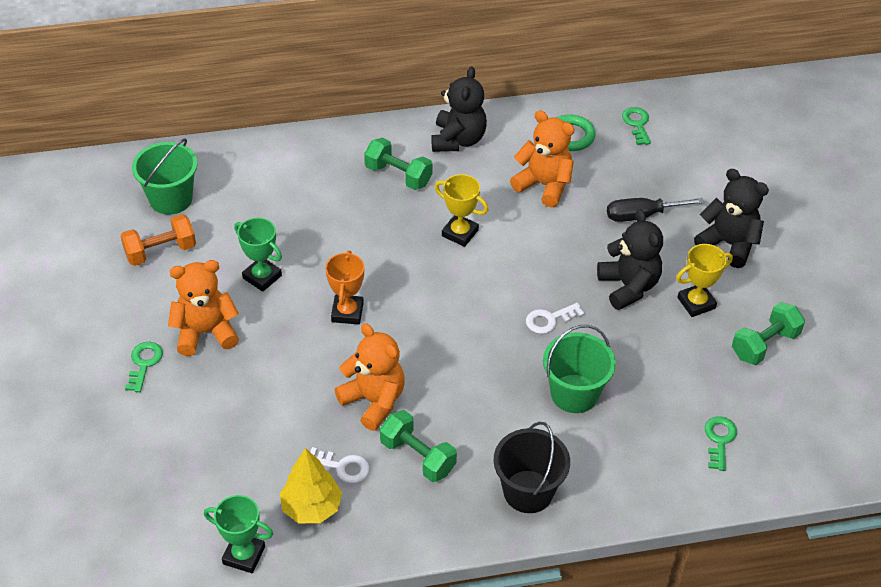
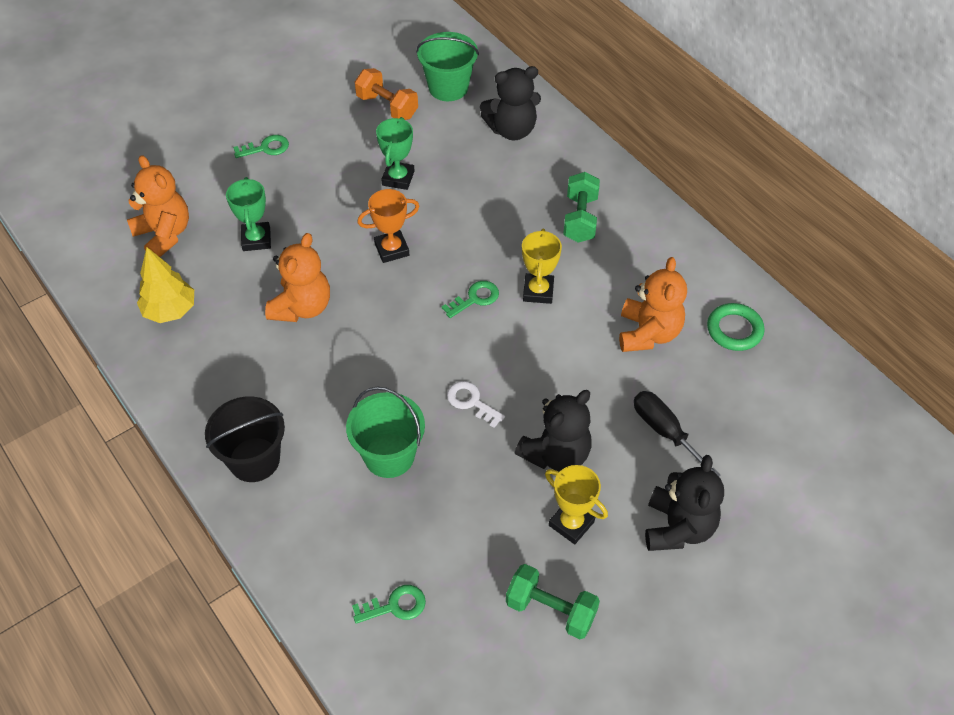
camera: 65 degrees right, 5 degrees up
(206, 332) = (317, 169): orange teddy bear -> orange teddy bear (164, 234)
(244, 555) = (106, 287): green trophy -> green trophy (256, 239)
(342, 467) = (221, 314): white key -> none
(417, 457) = (256, 362): green dumbbell -> none
(458, 140) = (659, 244): black teddy bear -> black teddy bear (512, 130)
(637, 124) = (799, 381): green key -> green key (475, 298)

